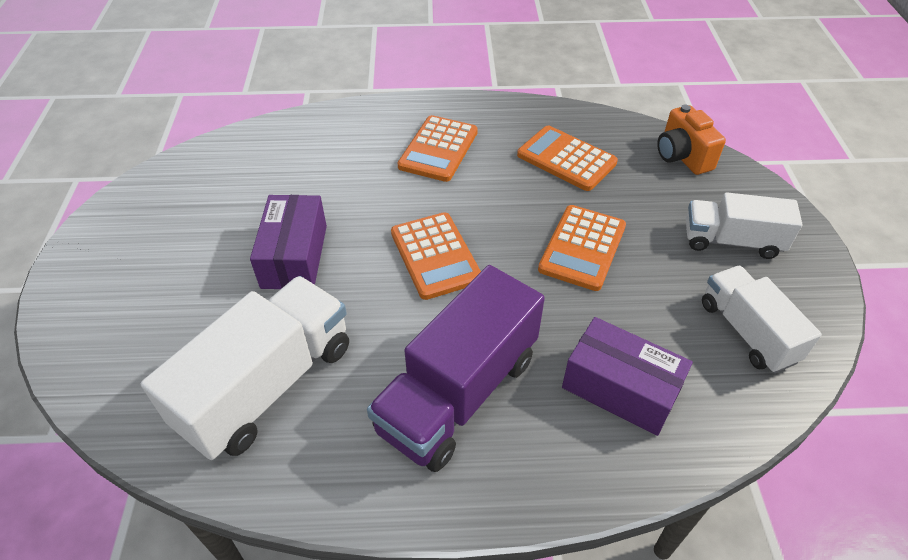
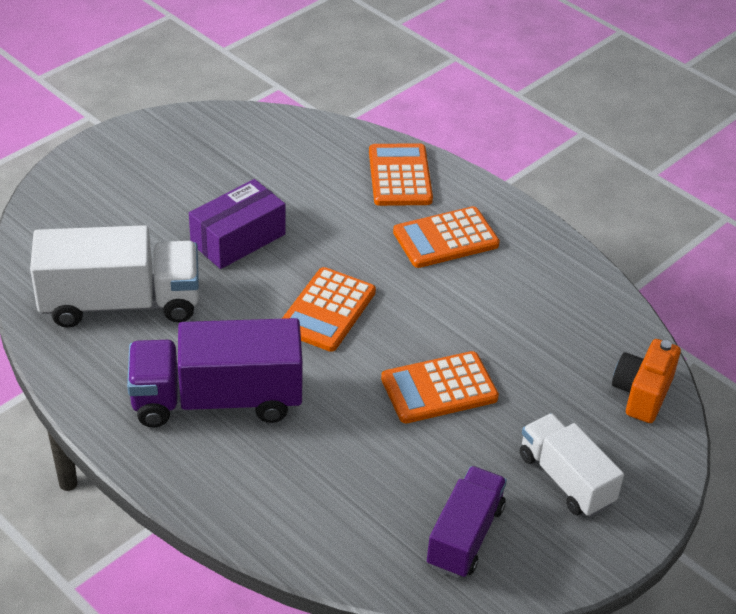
camera: 45 degrees right, 5 degrees down
(566, 159) = (536, 321): orange calculator -> orange calculator (399, 176)
(620, 388) = (318, 485): purple box -> none
(747, 332) = (465, 536): white truck -> purple truck

